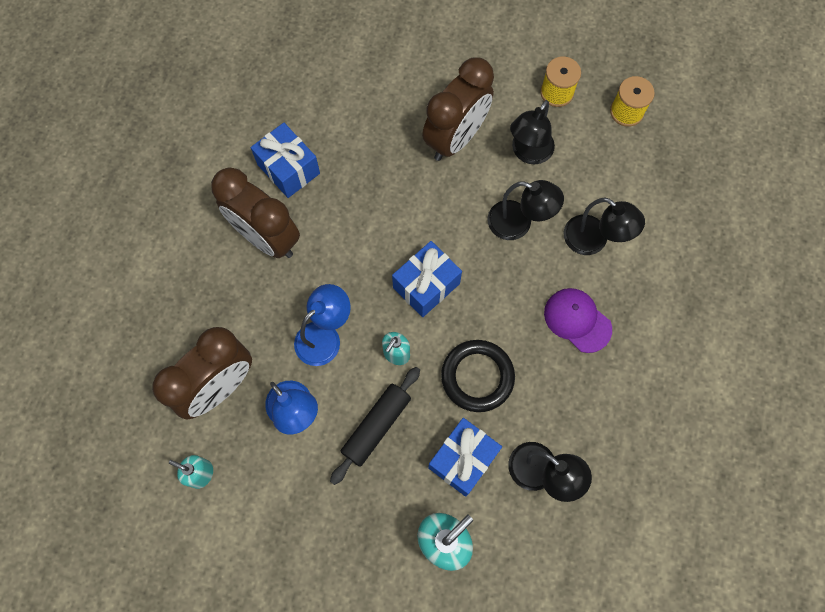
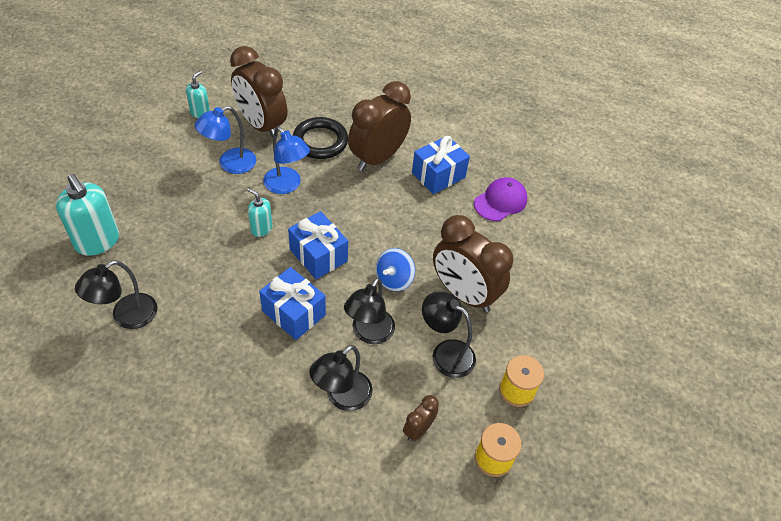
camera: 90 degrees right, 20 degrees down
(376, 426) = (204, 210): black rolling pin -> none
(447, 205) = (394, 279): none -> blue spinning top
(463, 459) = (158, 262): blue gift -> blue gift (293, 313)
(477, 377) = (226, 281): black ring -> black ring (320, 141)
(577, 320) = (261, 368): purple cap -> purple cap (500, 201)
(612, 173) = (418, 429): none -> brown clock

